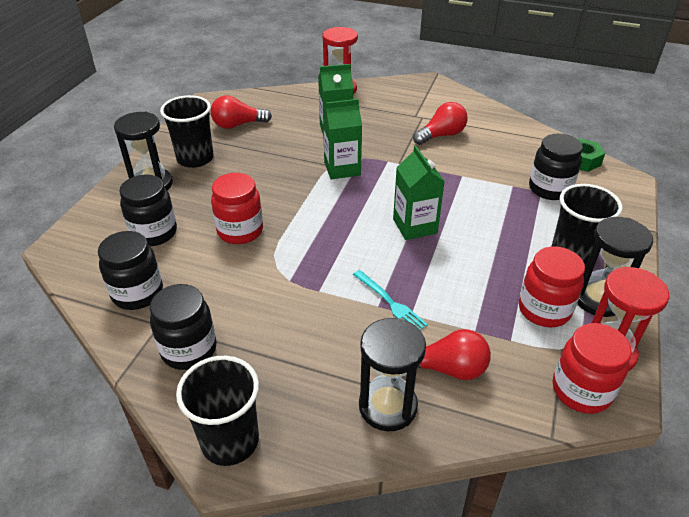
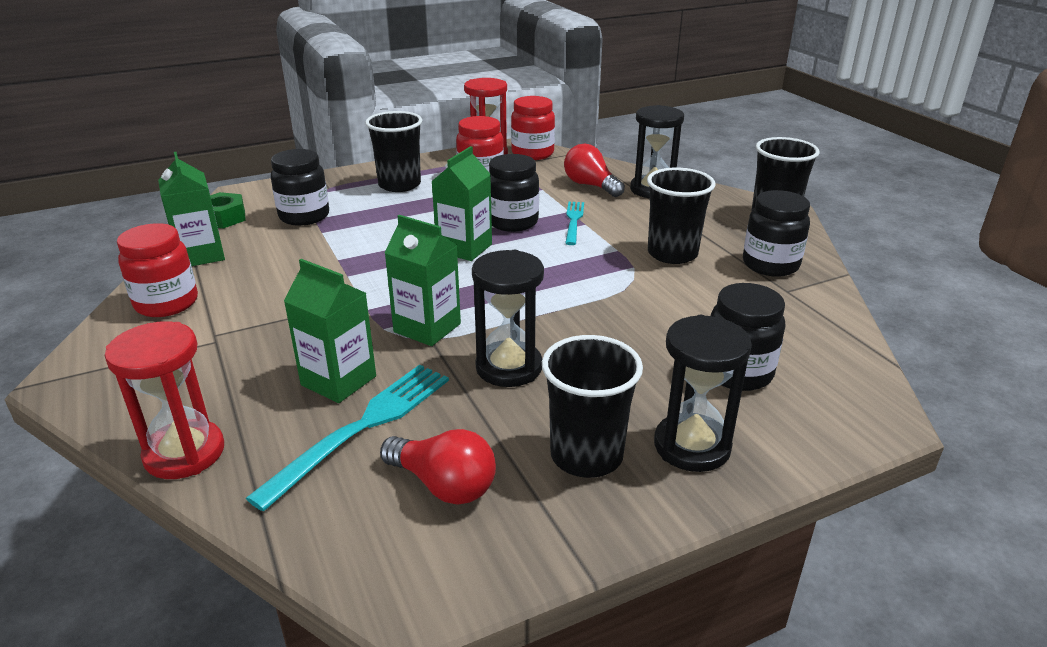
camera: 135 degrees left, 10 degrees down
(137, 293) = (795, 322): black jar -> black jar (512, 222)
(240, 231) = (633, 324): red jar -> red jar (167, 303)
(275, 312) = (672, 254): none -> black cup
(296, 124) = (364, 426): none -> turquoise fork
(441, 135) = (255, 302): red light bulb -> none
(525, 138) = (201, 255): none -> green carton
(598, 299) = (438, 167): black hourglass -> black hourglass (509, 367)

